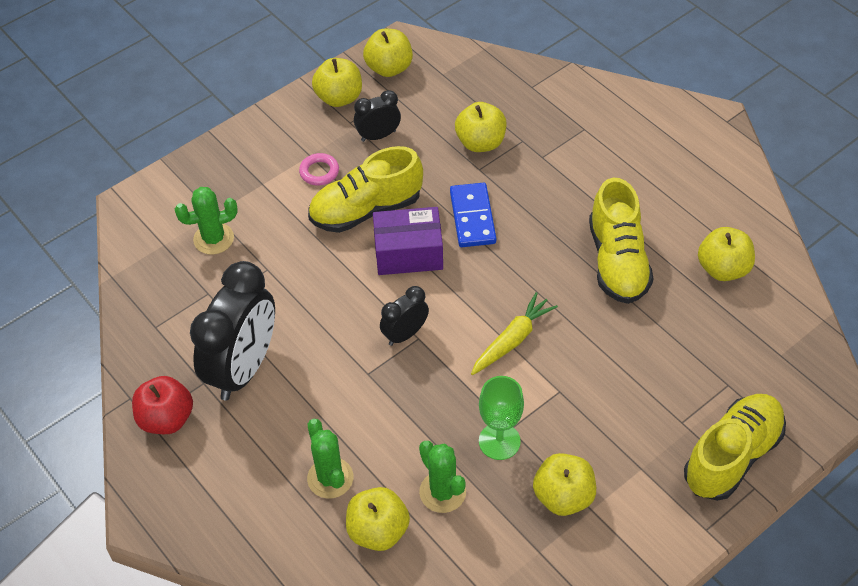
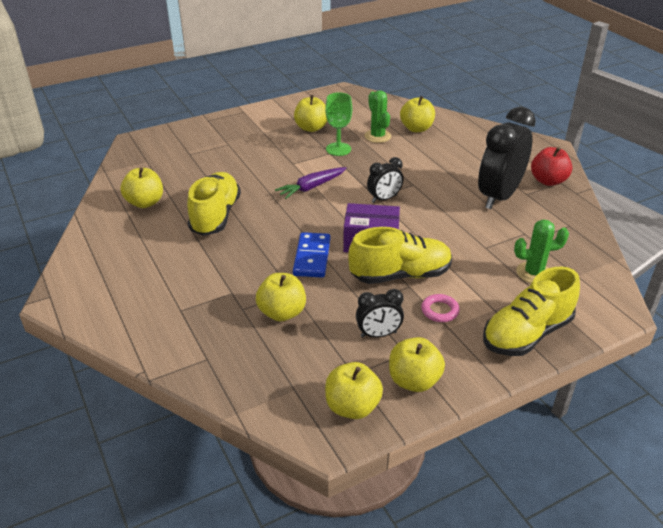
camera: 170 degrees left, 15 degrees down
(330, 478) = (442, 148): green cactus -> none
(512, 340) = (311, 187): yellow carrot -> purple carrot
(732, 456) = (210, 130): yellow shoe -> yellow shoe (526, 334)

